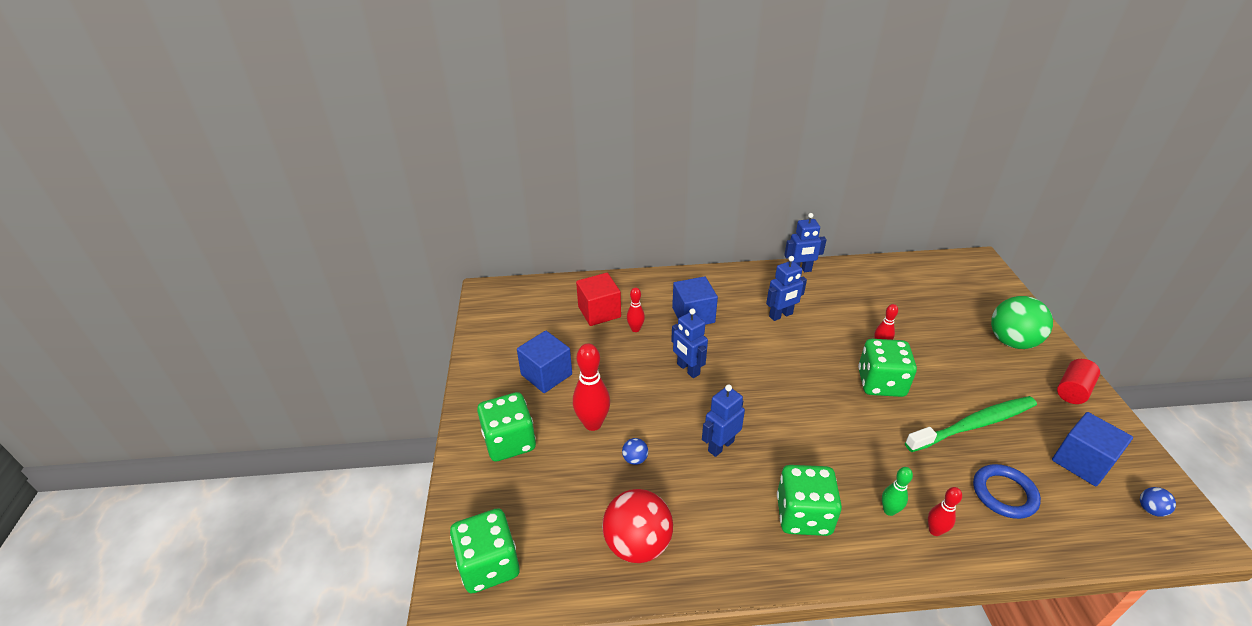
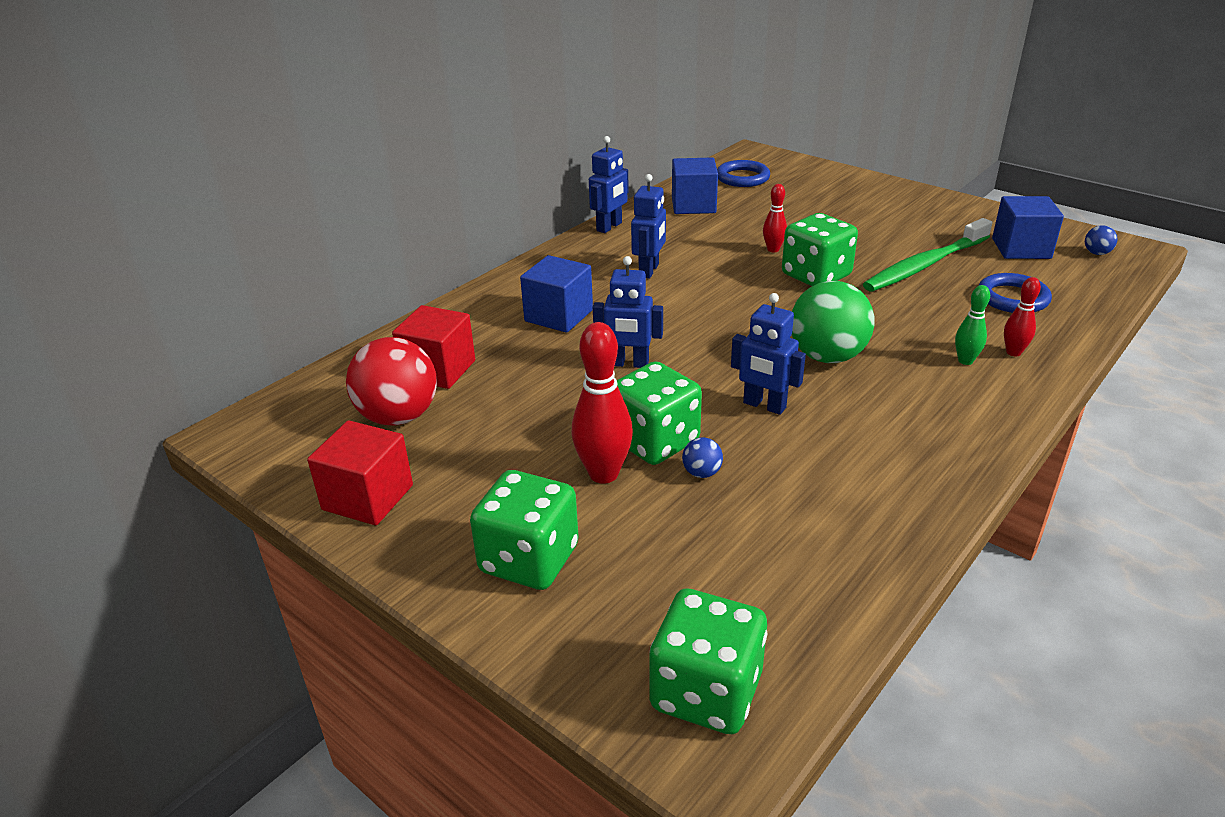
camera: 45 degrees left, 5 degrees down
(493, 361) = (368, 497): none -> red cube
(546, 374) = (468, 466): blue cube -> blue cube (693, 205)
(635, 329) = (511, 362): red bowling pin -> none
(637, 544) = (823, 540): red ball -> red ball (398, 416)
(720, 446) = (764, 405): blue robot -> blue robot turned 60 degrees counterclockwise
(803, 515) = (915, 409): green dice -> green dice (654, 441)
(941, 279) = (742, 178): none -> blue ring
(974, 424) = (924, 265): green toothbrush -> green toothbrush turned 150 degrees counterclockwise
(1011, 341) = (860, 196): green ball -> green ball (827, 356)
(1072, 390) = (946, 207): red cylinder -> none

